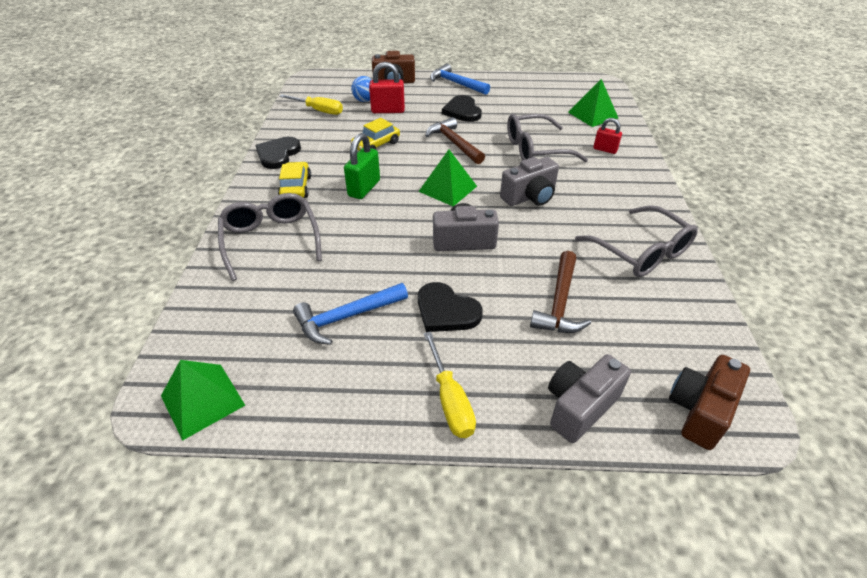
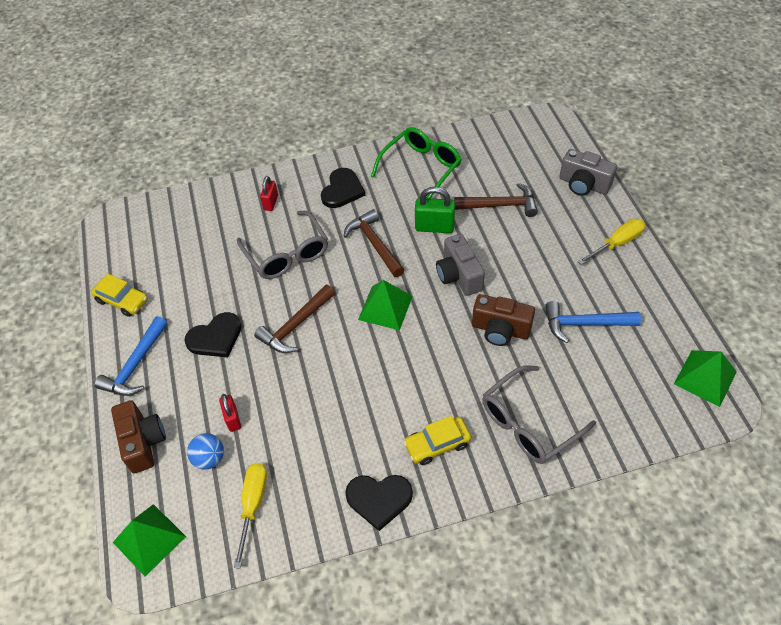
camera: 105 degrees left, 10 degrees up
(347, 317) = (584, 324): blue hammer -> blue hammer turned 135 degrees clockwise
(364, 188) = (413, 378): green padlock -> green padlock (434, 227)
(376, 145) = (323, 400): yellow car -> yellow car (122, 300)
(388, 110) = (233, 419): red padlock -> red padlock, size x0.63
(446, 311) = (544, 265): black heart -> black heart (342, 190)
(529, 197) = (374, 244): grey camera -> brown hammer
(593, 115) = (197, 219): green pyramid -> green pyramid (149, 539)
(641, 252) = (421, 168): grey glasses -> green glasses
(699, 411) = (555, 137): brown camera -> brown camera (500, 330)

